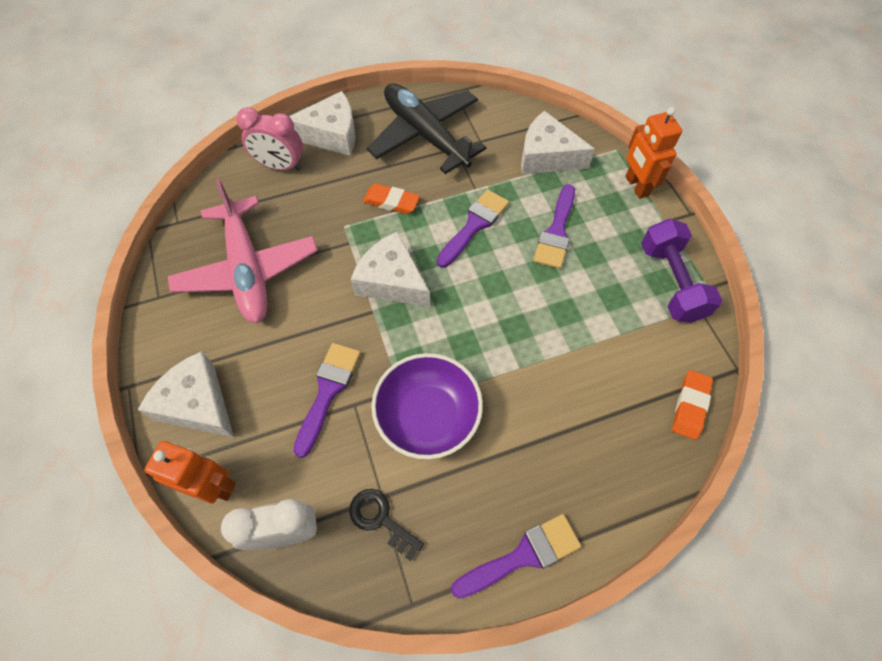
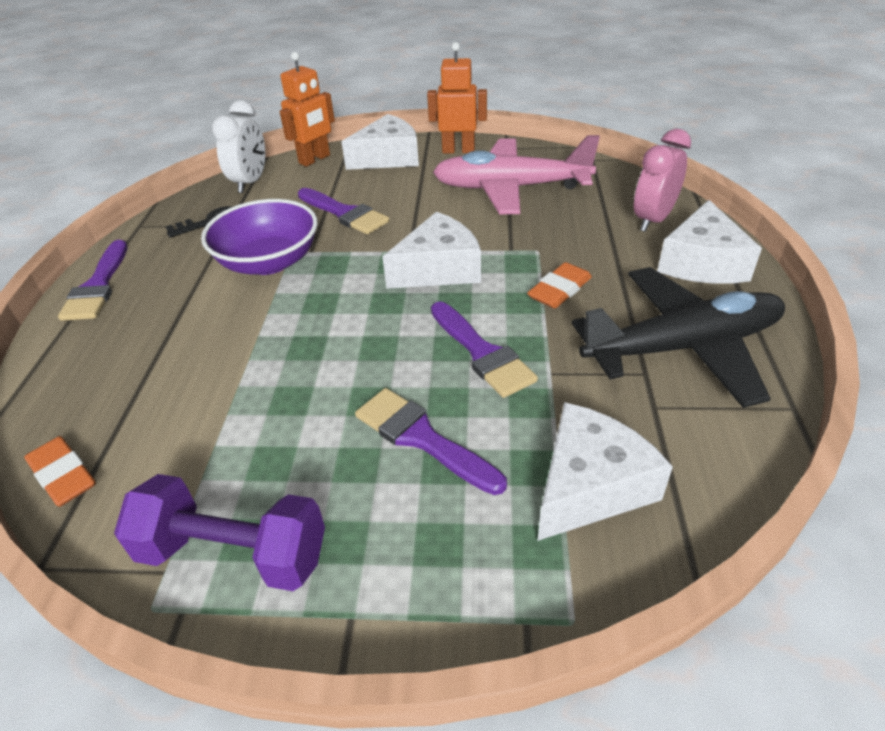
camera: 115 degrees right, 20 degrees down
(636, 186) = (458, 607): orange robot -> orange robot (458, 150)

